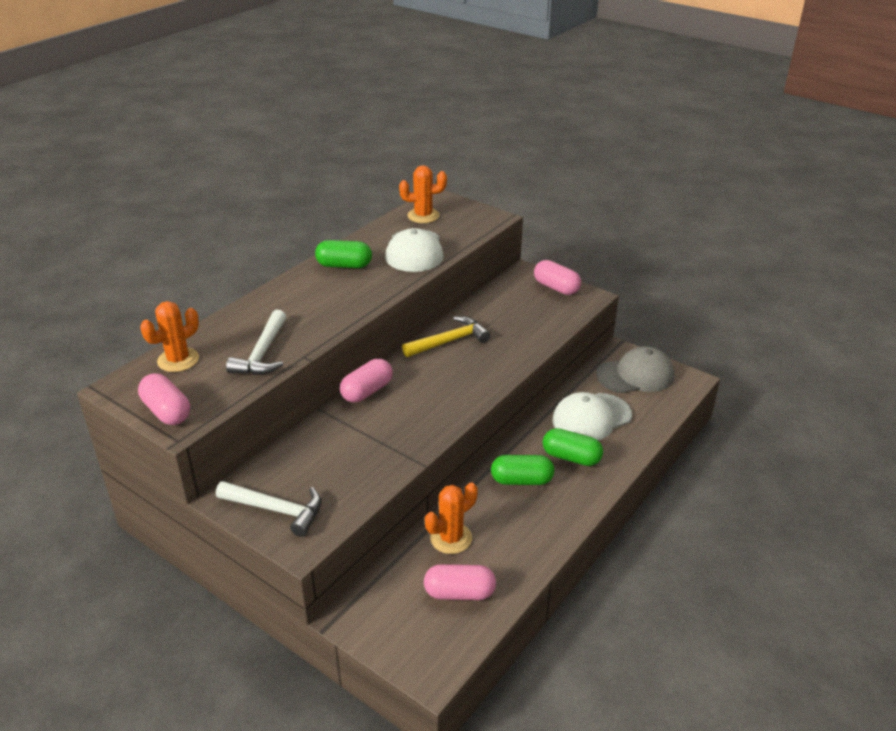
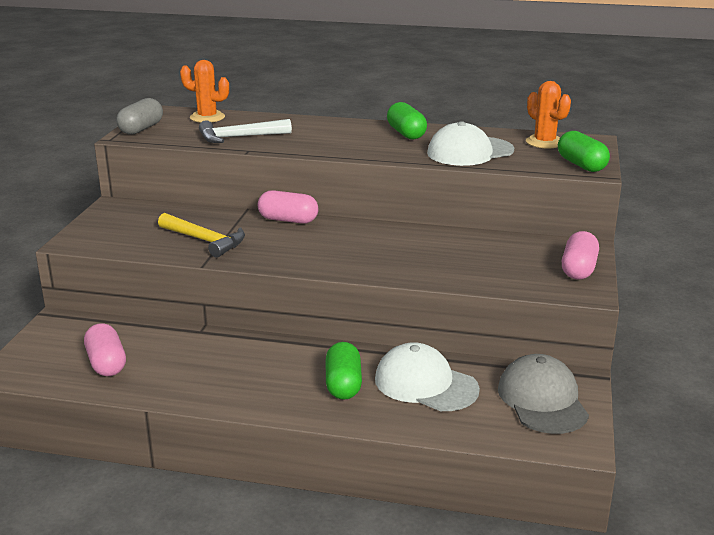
camera: 65 degrees right, 10 degrees down
(167, 411) = (141, 129): pink capsule -> grey capsule
(276, 510) = (109, 224): white hammer -> none
(449, 341) = (404, 237): yellow hammer -> yellow hammer (205, 240)
(451, 538) = (175, 343): orange cactus -> none
(521, 480) = (283, 362): green capsule -> green capsule (581, 165)
(635, 375) = (542, 400): grey cap -> grey cap turned 150 degrees counterclockwise

